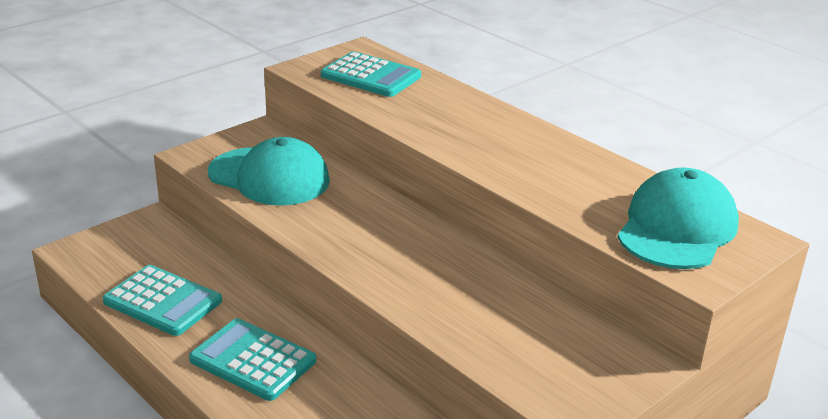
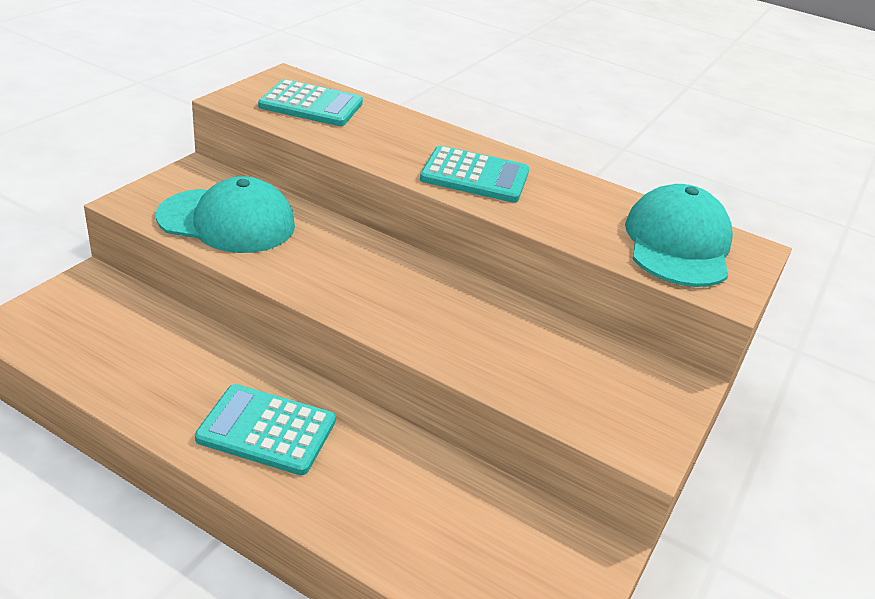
camera: 20 degrees left, 5 degrees up
(162, 301) = (138, 374): turquoise calculator -> turquoise calculator (475, 176)

